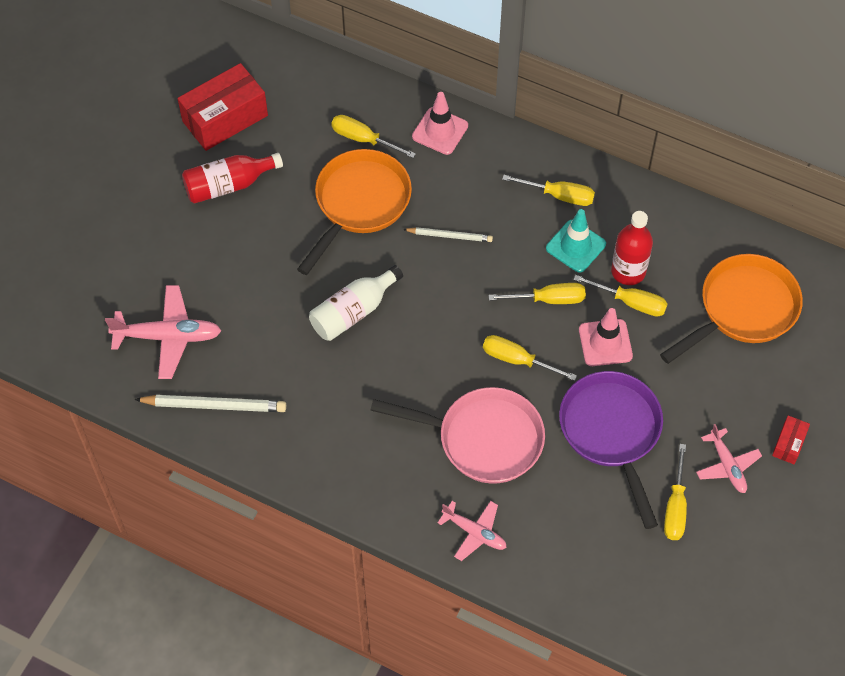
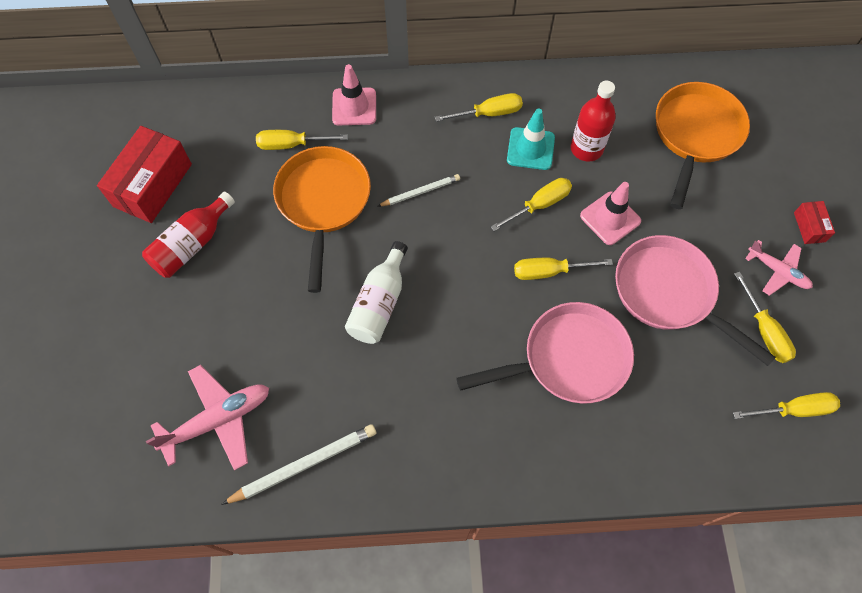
camera: 30 degrees left, 5 degrees up
(474, 533) = (619, 452): pink plane -> none
(612, 433) = (669, 293): purple pan -> pink pan
(630, 302) = (606, 173): yellow screwdriver -> yellow screwdriver (794, 409)

